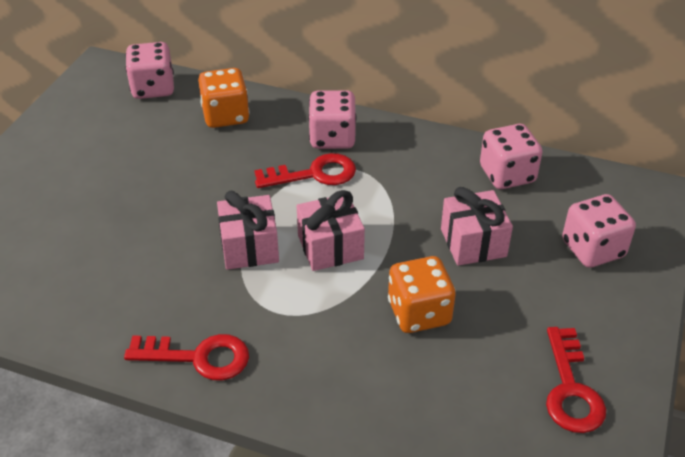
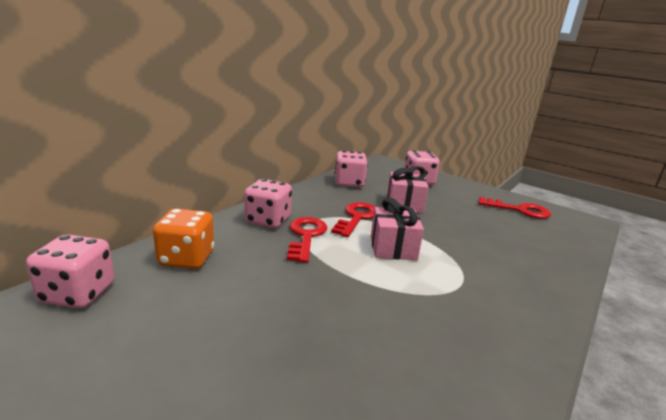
camera: 75 degrees left, 20 degrees down
(198, 357) = (517, 337): red key -> red key (357, 218)
(249, 247) = (380, 282): pink gift -> none
(419, 313) = (463, 233): orange dice -> none

